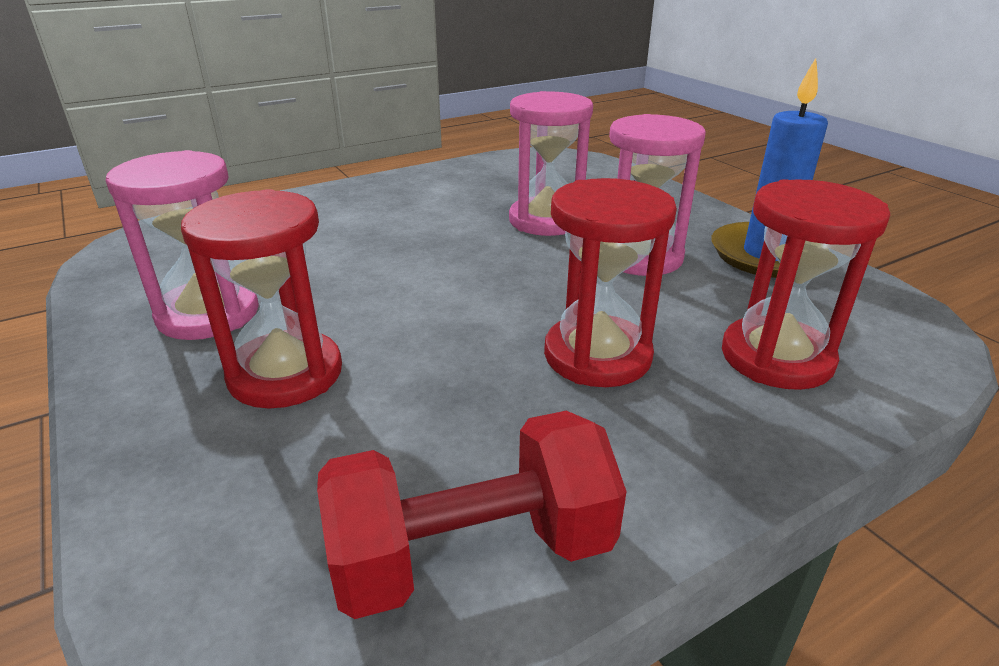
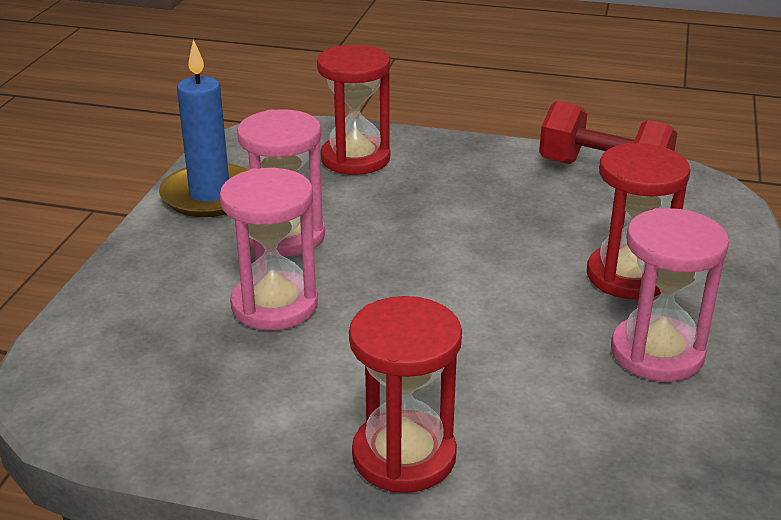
camera: 135 degrees left, 0 degrees up
(597, 355) = (439, 200): red hourglass -> red hourglass (404, 456)

